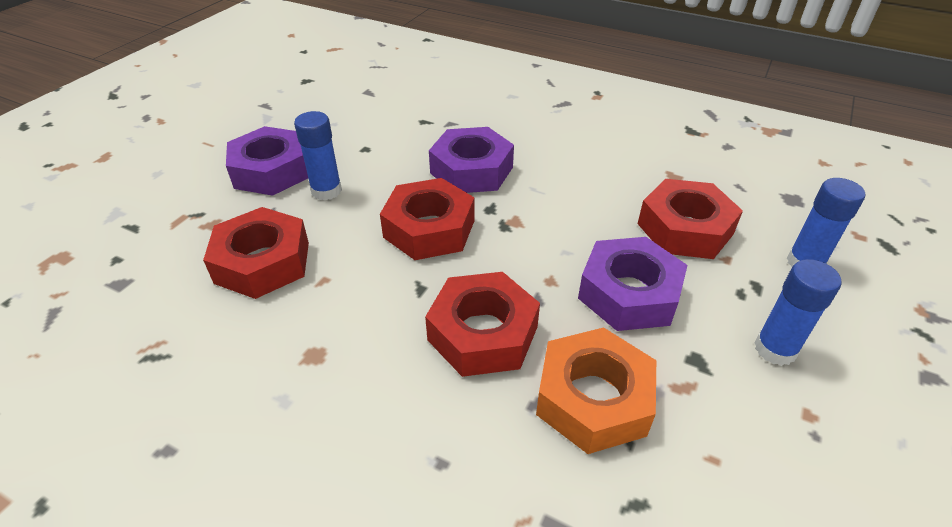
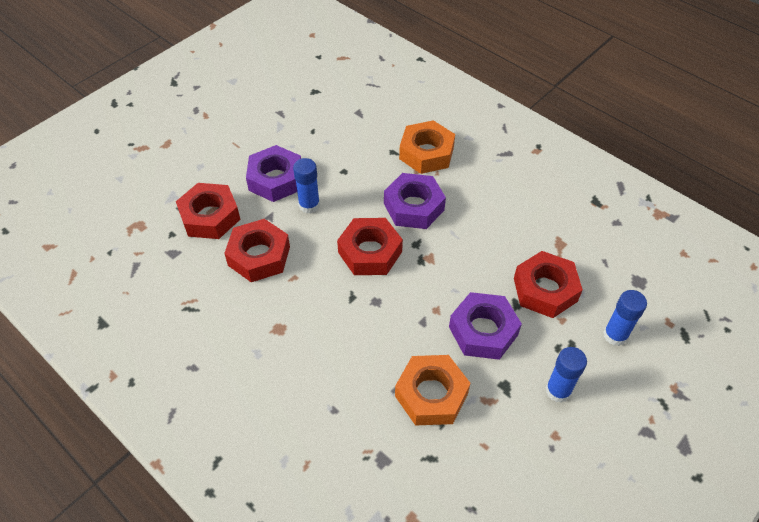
camera: 15 degrees right, 10 degrees up
(467, 116) = (426, 153): none -> orange nut
(483, 333) = (381, 337): red nut -> red nut (210, 217)

